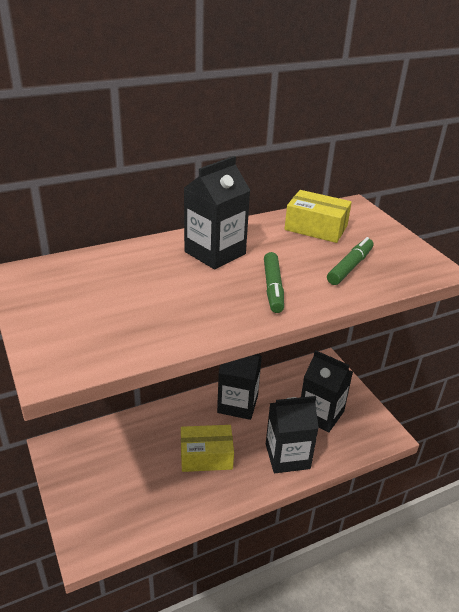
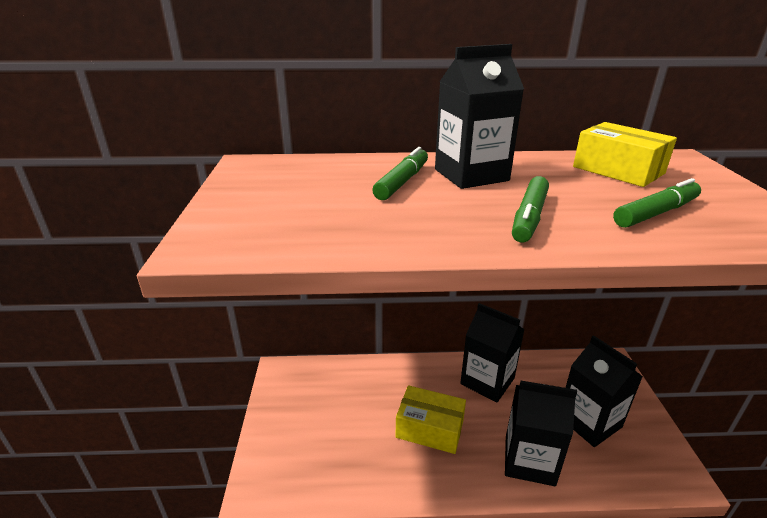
camera: 25 degrees right, 5 degrees down
(166, 270) = (402, 182): none -> green marker

